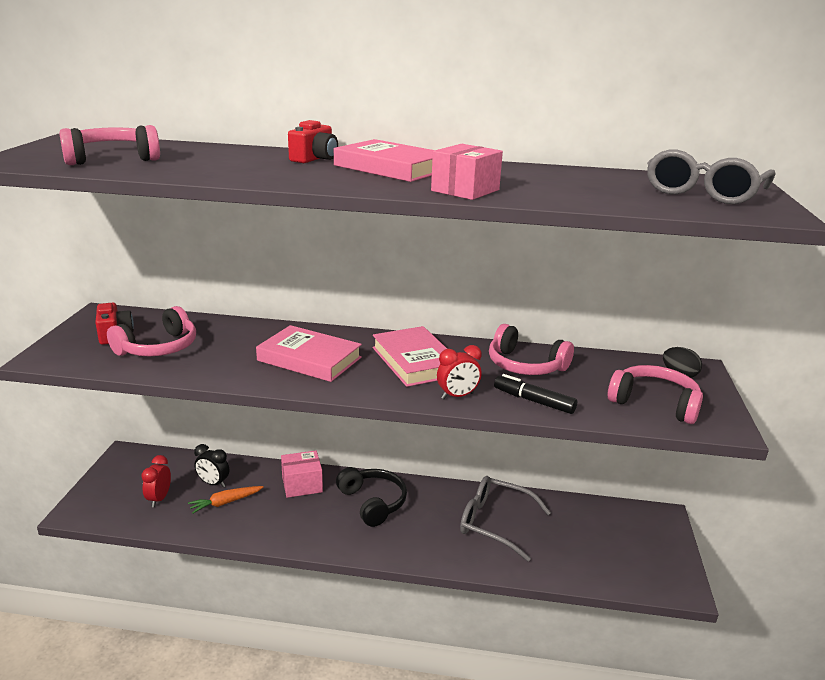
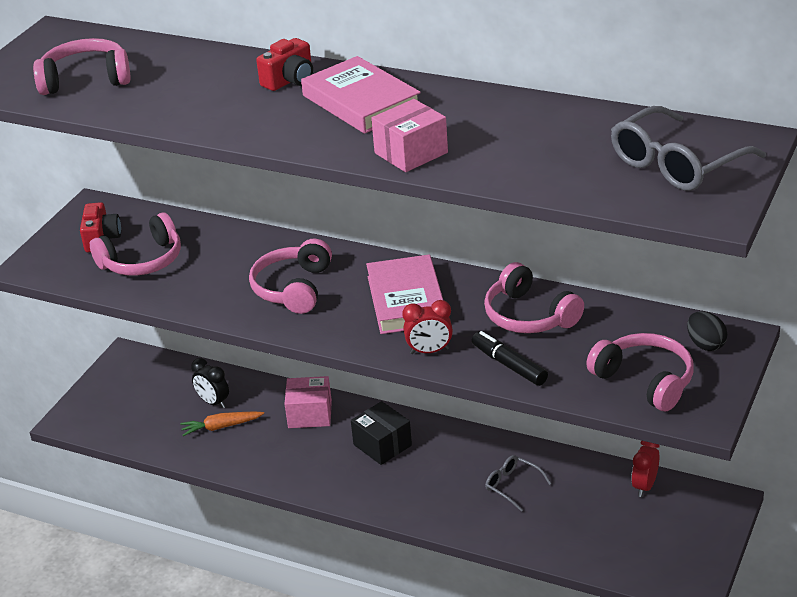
camera: 20 degrees right, 10 degrees up
(159, 499) = (153, 414): red clock -> red clock (644, 486)
(309, 359) = (293, 288): pink book -> pink headphones
(373, 502) = (382, 445): black headphones -> black box
(494, 523) = (512, 486): grey glasses -> grey glasses, size x0.54

